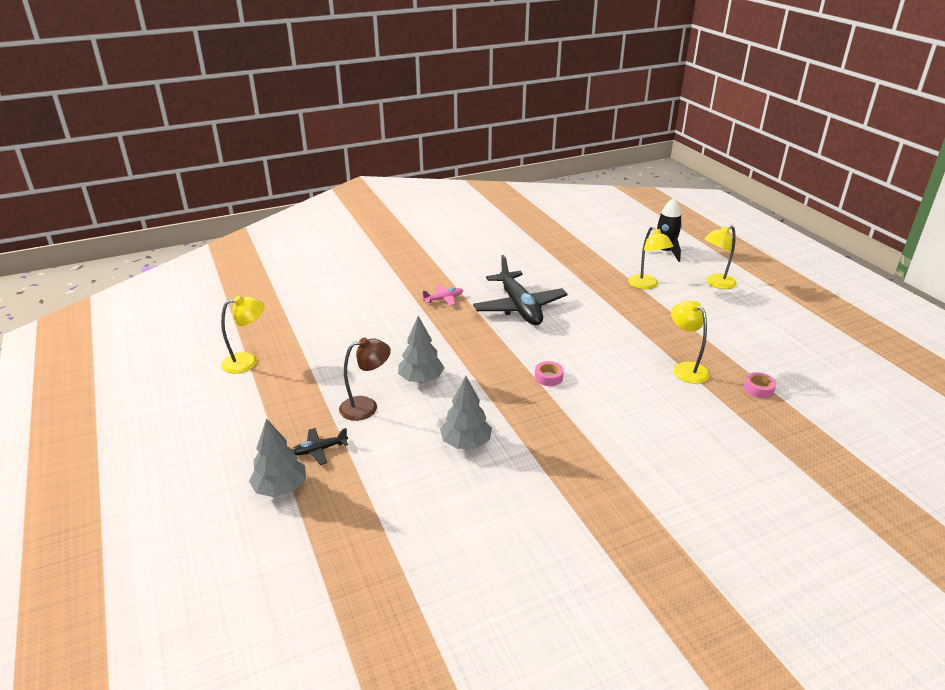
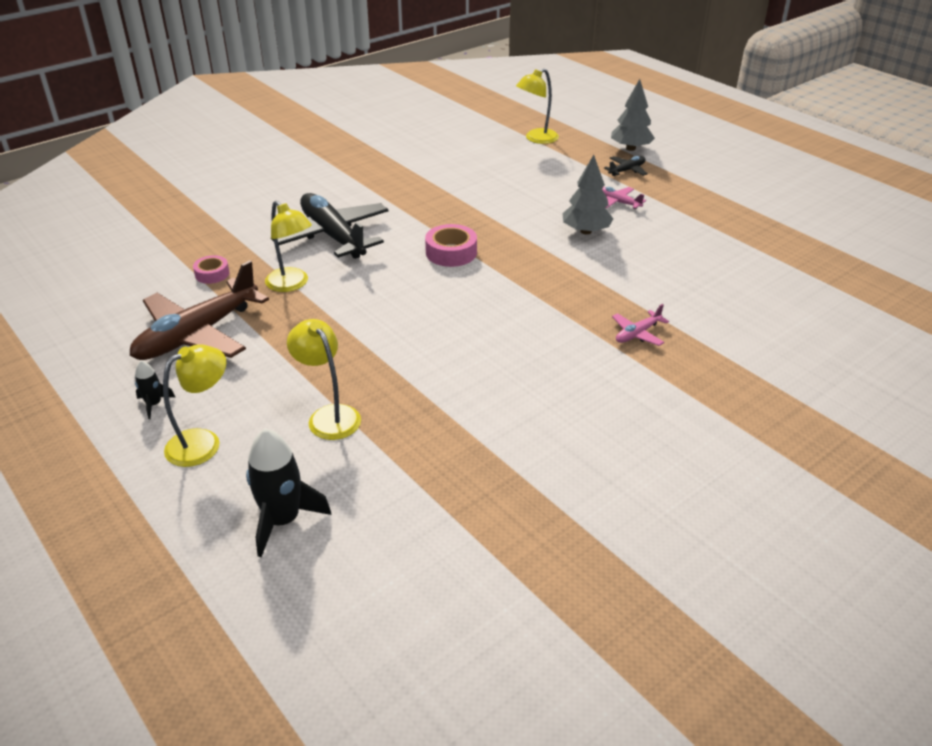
camera: 165 degrees right, 5 degrees up
(247, 361) = (781, 222): yellow lamp -> yellow lamp (536, 139)
(366, 407) = (618, 202): brown lamp -> pink plane
(466, 443) = (507, 190): grey tree -> none
(519, 307) = (521, 337): black plane -> black plane (333, 236)
(548, 377) = (451, 252): pink tape -> pink tape, size x1.59
(747, 340) = (197, 335): none -> brown plane
(754, 304) = (154, 404): none -> black rocket

